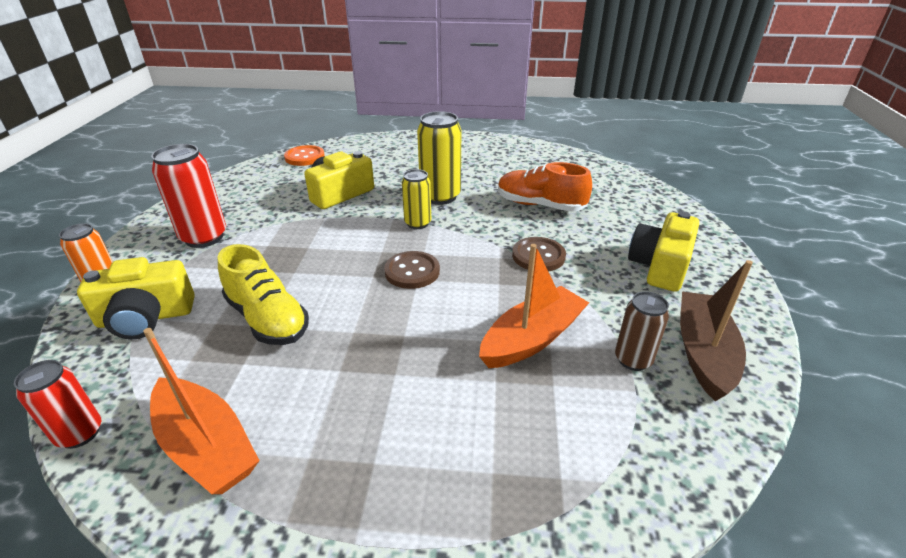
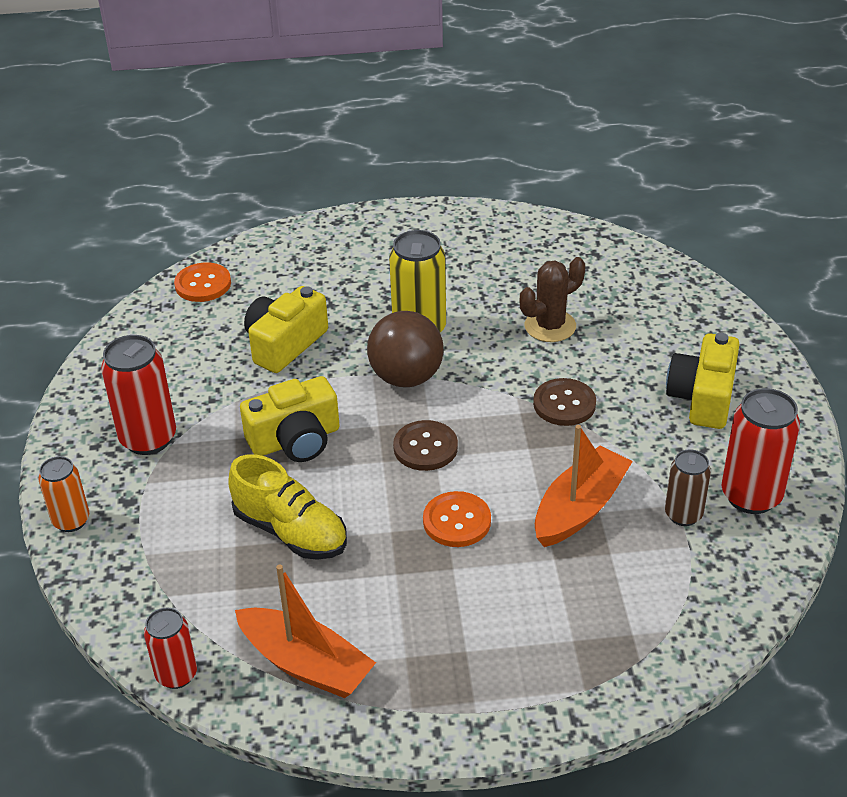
camera: 10 degrees left, 5 degrees up
(146, 317) = (153, 552): yellow camera -> yellow camera (295, 440)
(415, 332) = (457, 521): none -> orange button
(417, 223) = (406, 377): yellow can -> brown ball
(540, 205) = (550, 326): orange shoe -> brown cactus
(703, 352) = (751, 496): brown boat -> red can

